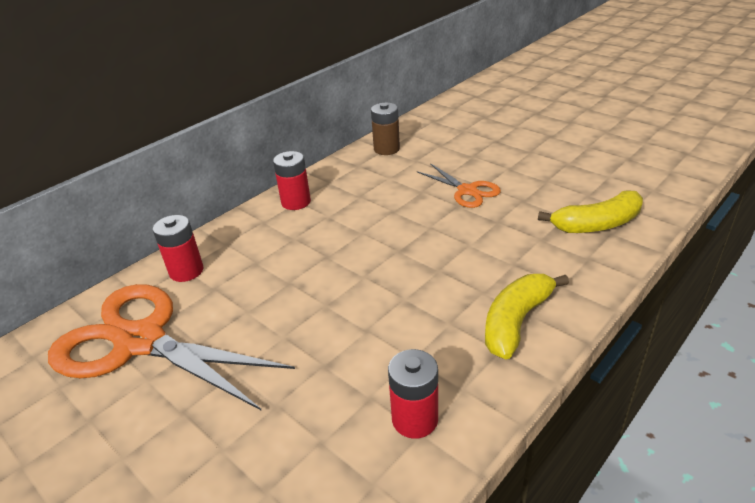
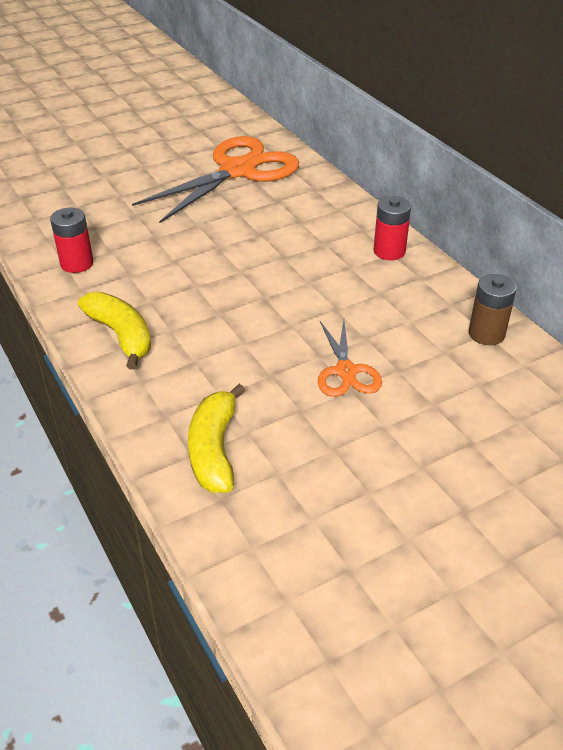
camera: 105 degrees right, 5 degrees up
(186, 271) = (309, 189): red battery -> none
(467, 191) = (346, 371): orange scissors -> orange scissors turned 75 degrees counterclockwise

